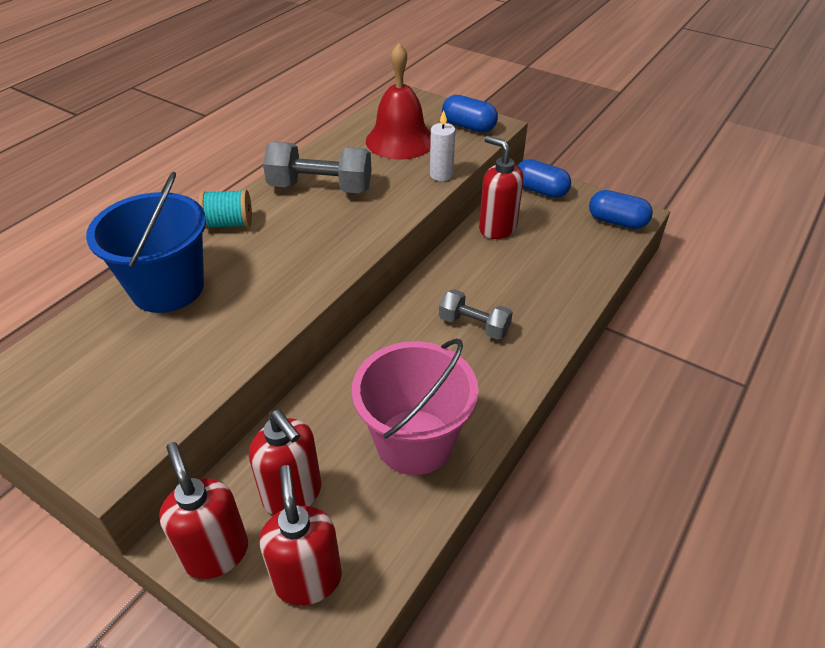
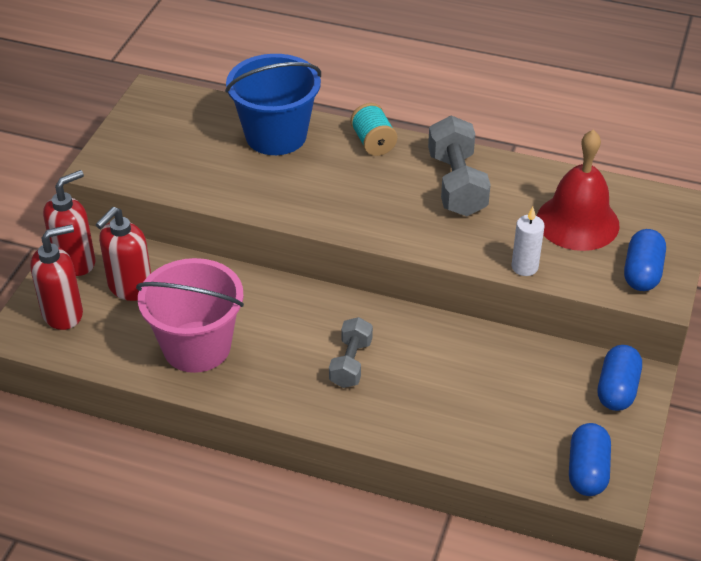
camera: 75 degrees right, 0 degrees up
(497, 228) = (519, 359): red soap dispenser -> none

